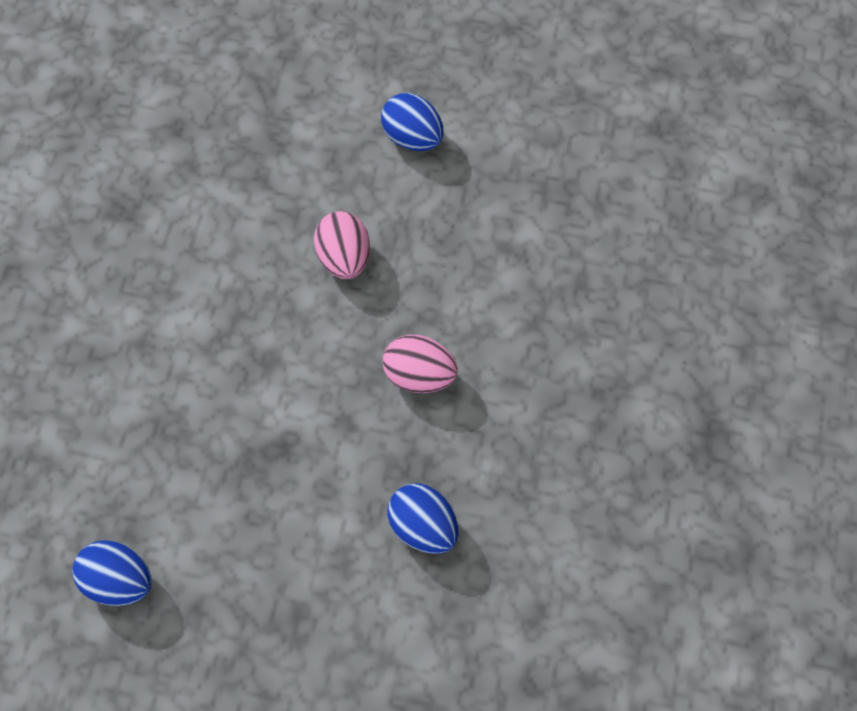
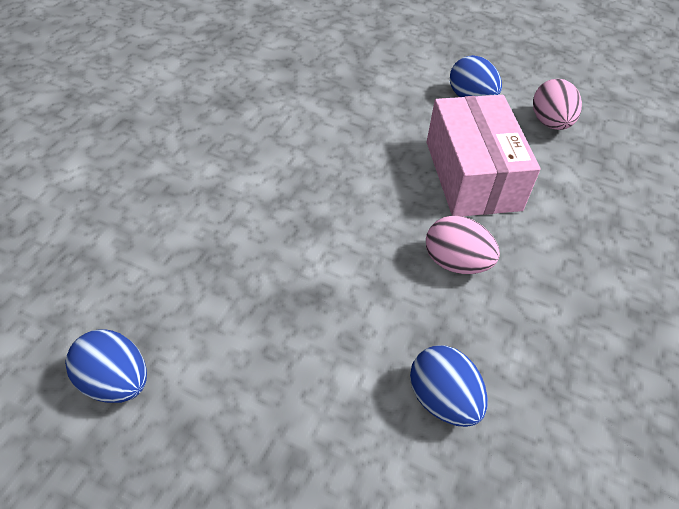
camera: 10 degrees right, 15 degrees down
(344, 258) = (401, 164): pink egg -> pink egg (550, 123)
(425, 255) = (472, 175): none -> pink box

